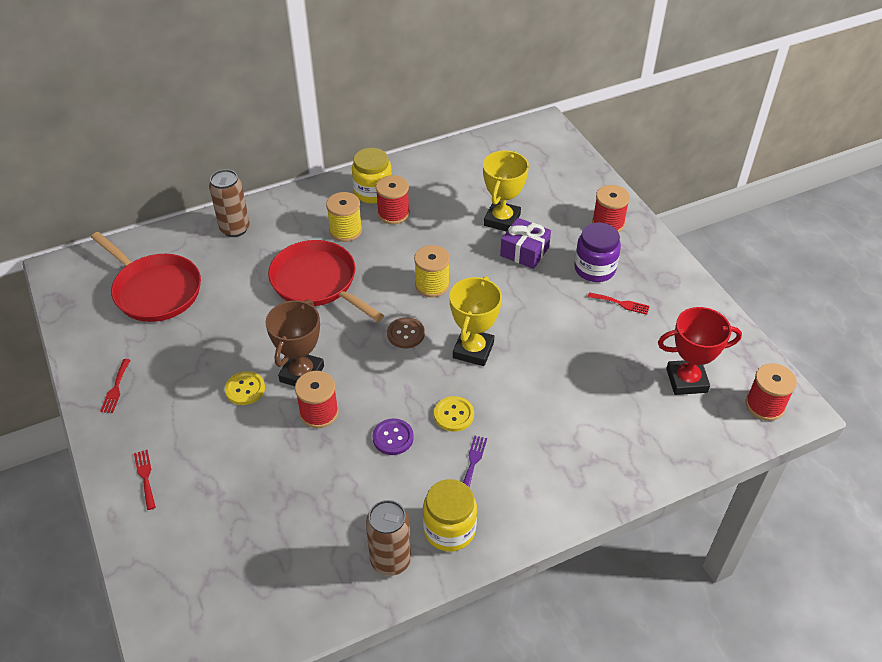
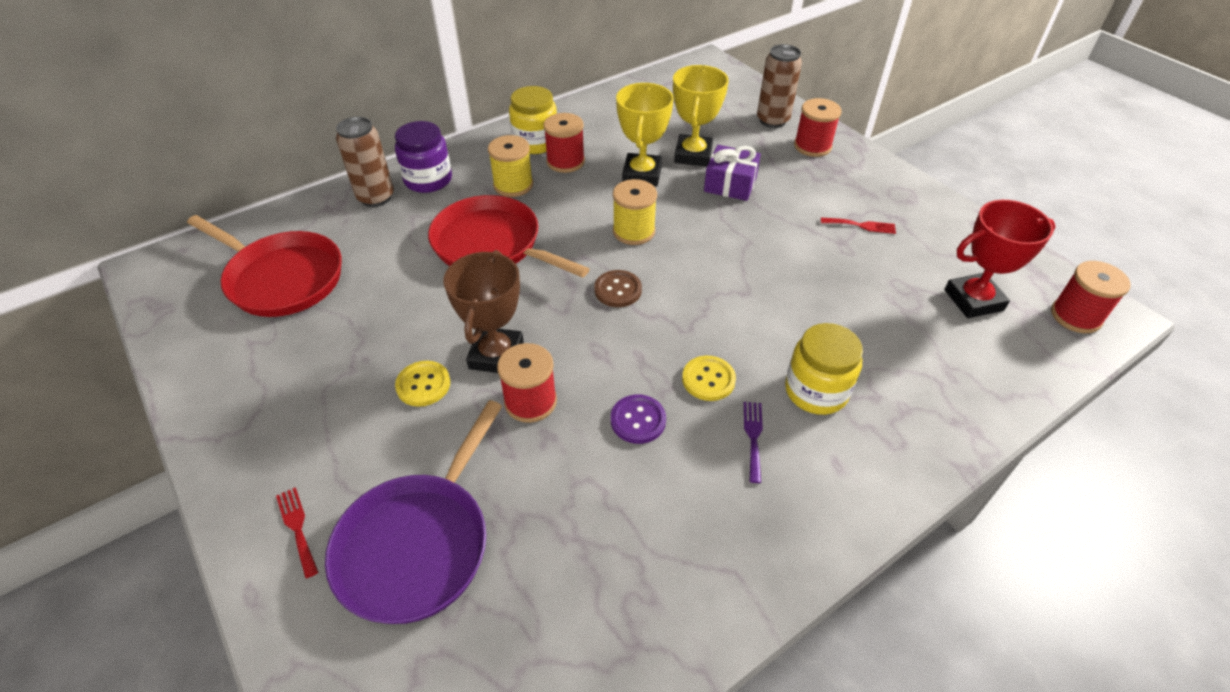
camera: 10 degrees left, 0 degrees up
(116, 388) = (240, 409): red fork -> none
(222, 499) = (418, 544): none -> purple pan
(390, 560) = (684, 595): brown can -> brown can (772, 120)
(449, 529) = (752, 535): yellow jar -> yellow jar (816, 391)
(473, 350) = (707, 298): yellow trophy -> yellow trophy (642, 174)
(594, 269) = (816, 193): purple jar -> purple jar (428, 180)

